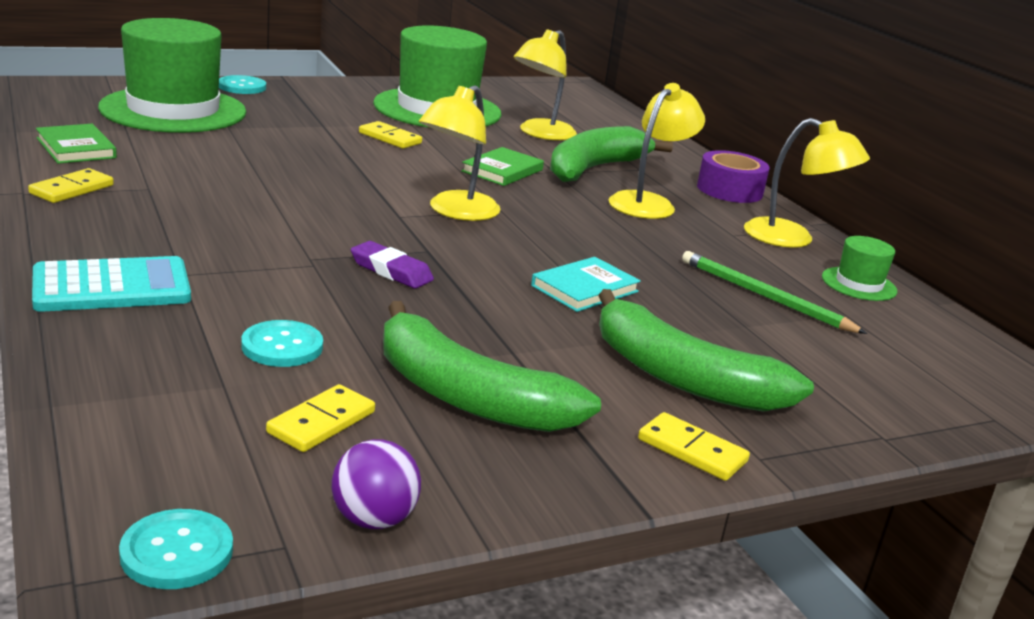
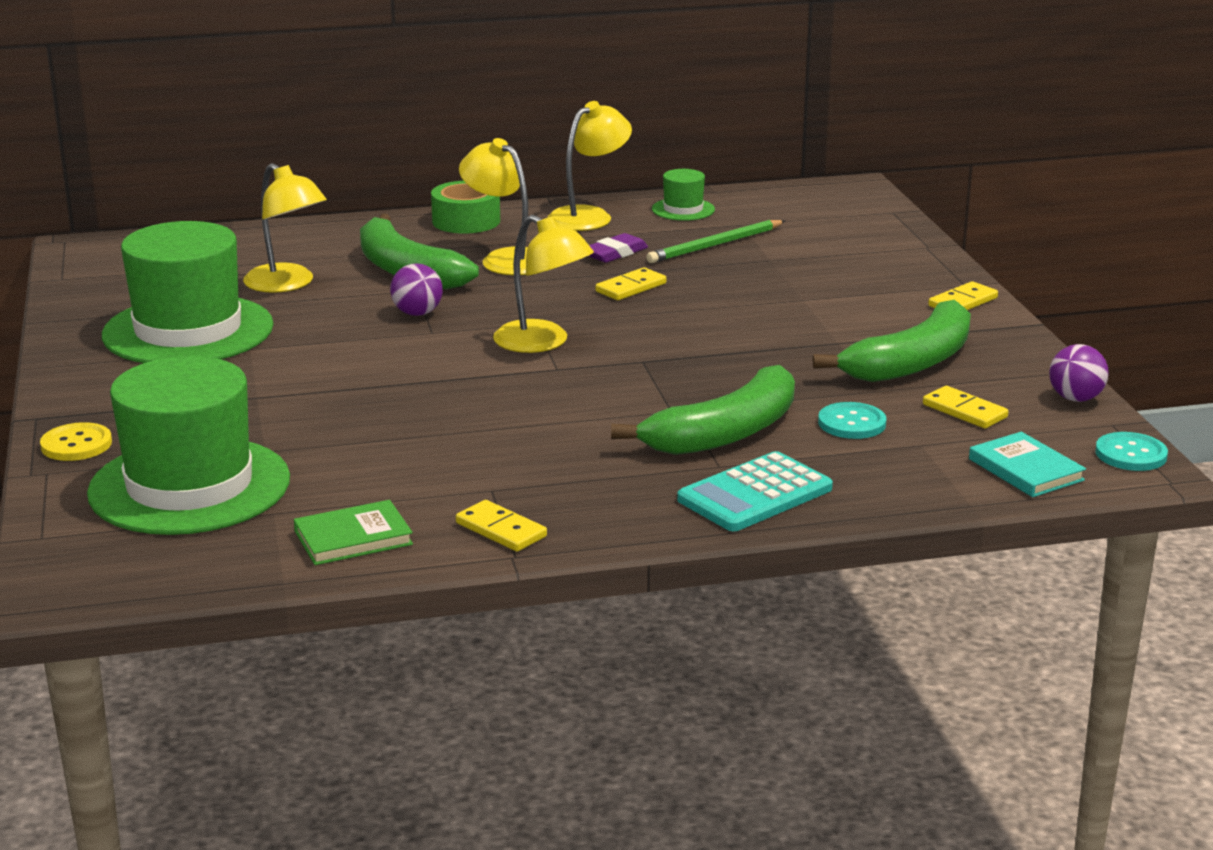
camera: 75 degrees left, 0 degrees up
(112, 287) = (755, 494): turquoise calculator -> turquoise calculator turned 120 degrees counterclockwise
(242, 87) = (76, 444): turquoise button -> yellow button
(390, 138) = (306, 362): yellow domino -> yellow domino (631, 287)
(391, 271) = (693, 377): purple eraser -> purple eraser (615, 253)
(502, 170) = (417, 313): green book -> purple ball
(585, 289) = (714, 306): turquoise book -> turquoise book (1026, 469)
(682, 377) = (862, 292): green banana -> green banana (725, 433)
(729, 190) = (466, 221): purple tape -> green tape

